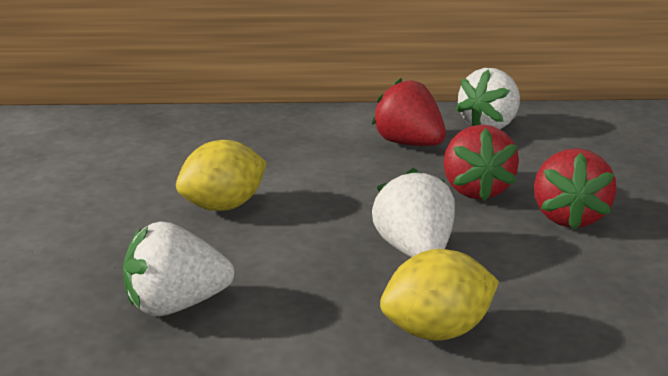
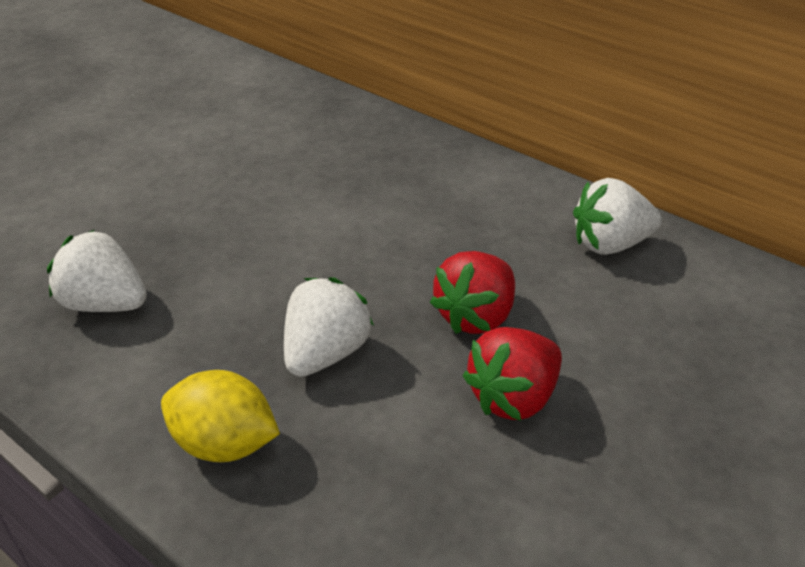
camera: 40 degrees right, 15 degrees up
(223, 206) = (257, 225): yellow lemon -> none
(409, 144) = (497, 229): red strawberry -> none

